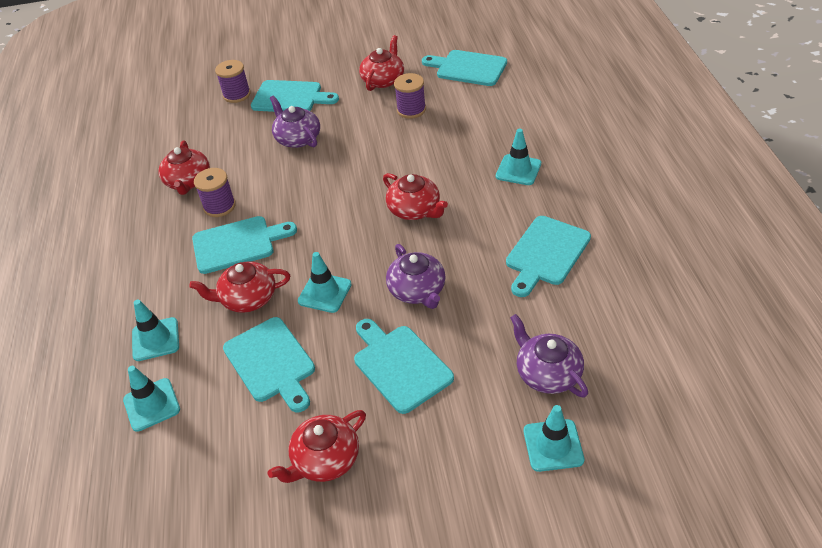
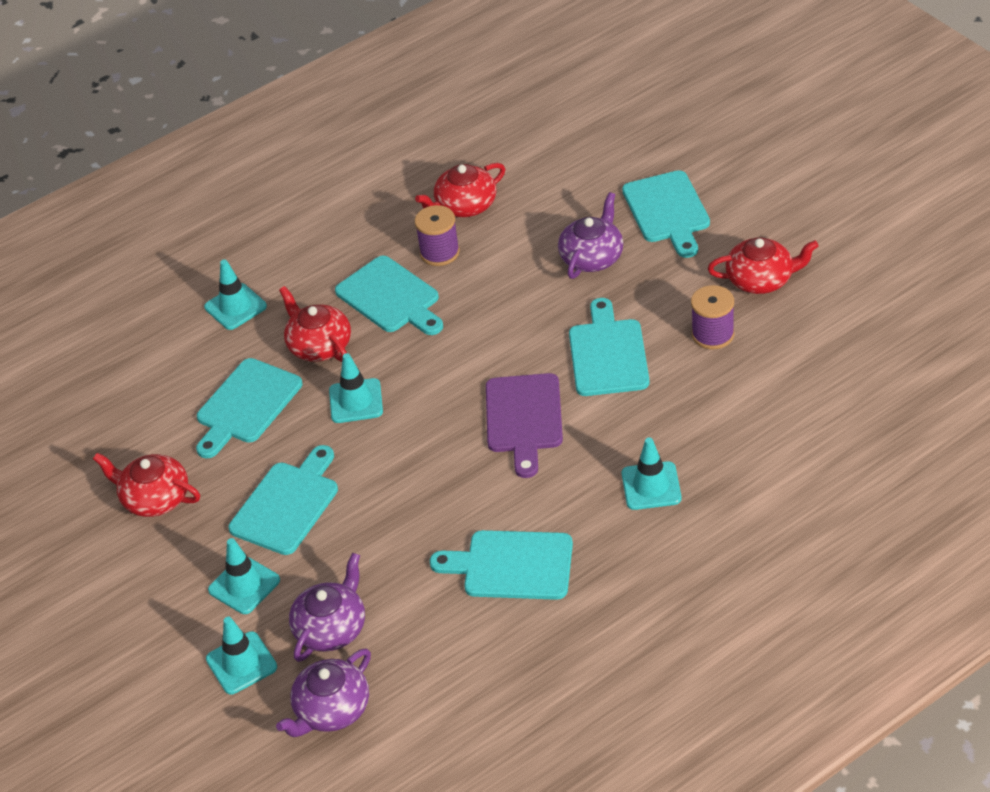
camera: 65 degrees right, 0 degrees up
(152, 405) = (161, 347): turquoise traffic cone -> turquoise traffic cone (244, 585)
(237, 95) = (643, 161): purple spool -> none
(415, 210) = (524, 418): red teapot -> purple cutting board
(417, 290) = (396, 475): purple teapot -> purple teapot (331, 709)
(468, 68) = (844, 352): turquoise cutting board -> turquoise cutting board (608, 354)

